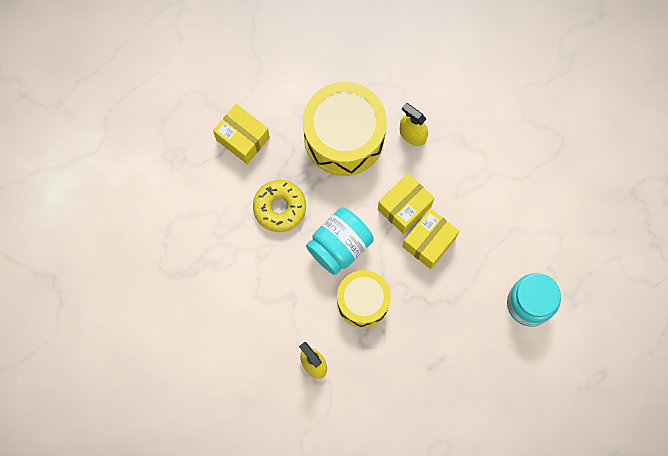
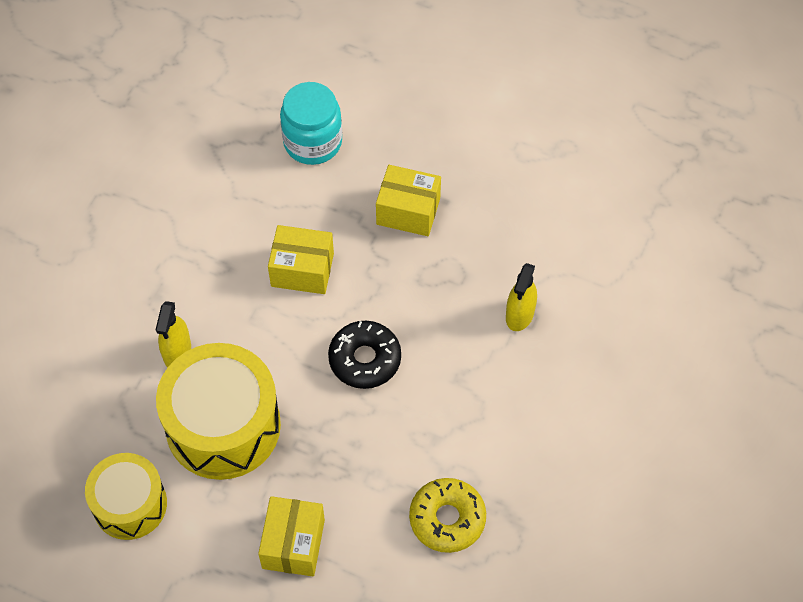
camera: 120 degrees left, 15 degrees down
(279, 208) = (358, 450): yellow donut -> yellow donut (447, 519)
(339, 246) = (365, 359): turquoise jar -> black donut
(363, 301) = (415, 302): yellow drum -> yellow drum (130, 504)
(404, 207) = (275, 315): yellow box -> yellow box (408, 211)

